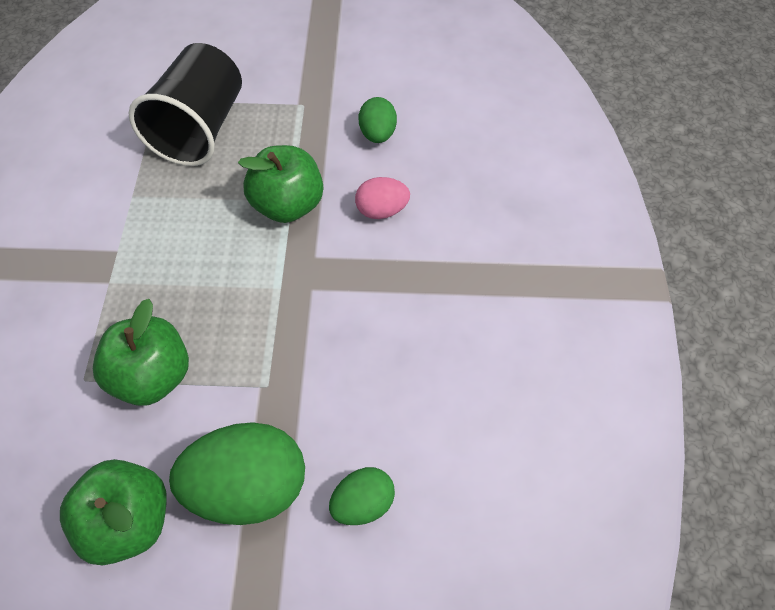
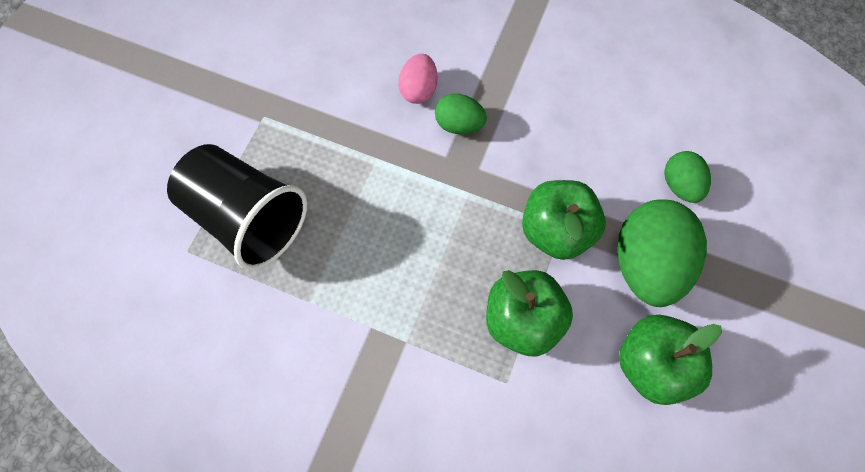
camera: 70 degrees left, 10 degrees up
(288, 204) = (380, 162): green apple -> green apple (555, 230)
(377, 134) = (331, 66): green egg -> green egg (459, 124)

